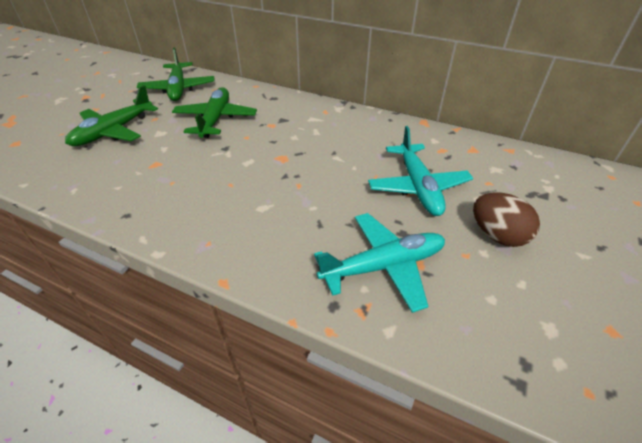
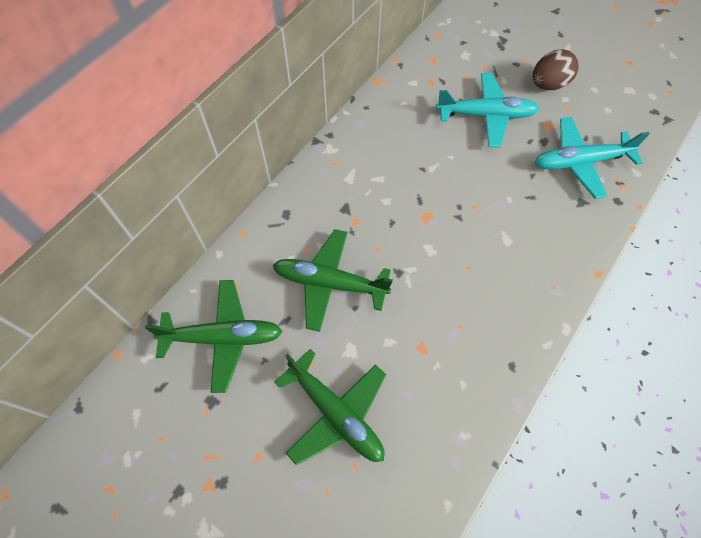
camera: 80 degrees left, 20 degrees up
(383, 266) = (580, 162): turquoise plane -> turquoise plane turned 90 degrees counterclockwise

